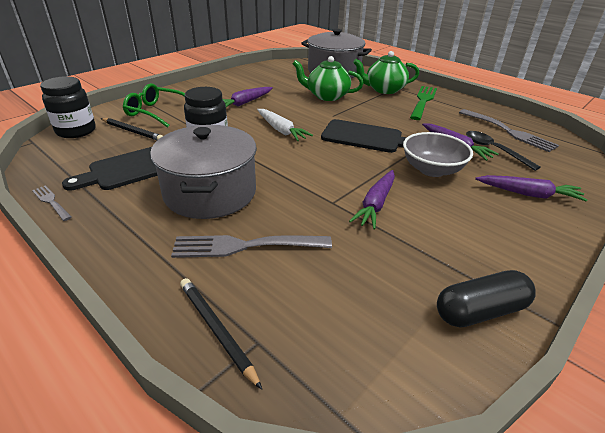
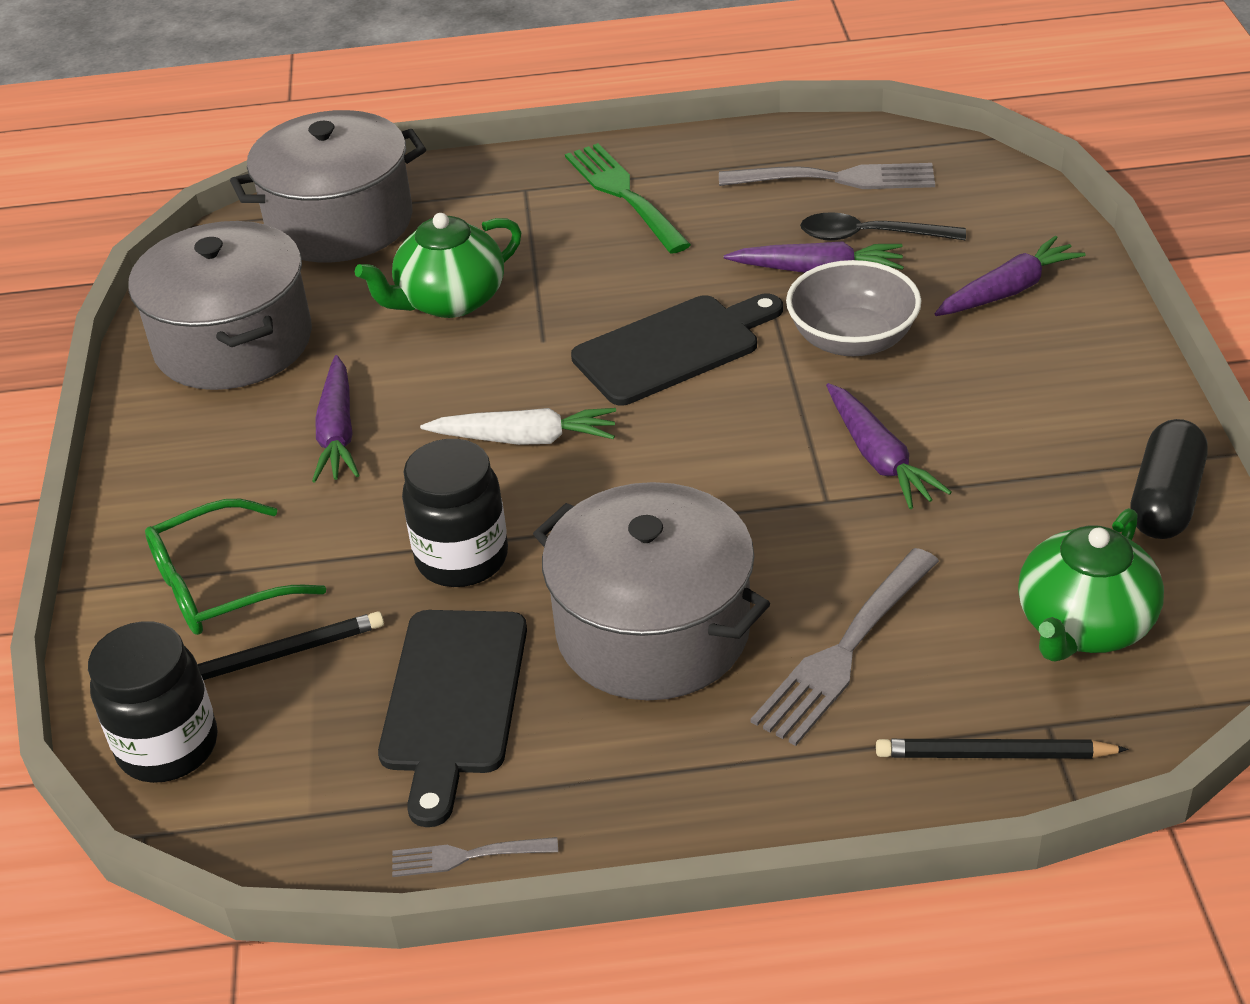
camera: 45 degrees left, 5 degrees up
(262, 78) = (233, 342): none -> grey pot
(384, 90) = (516, 210): green teapot -> green teapot (1083, 625)

